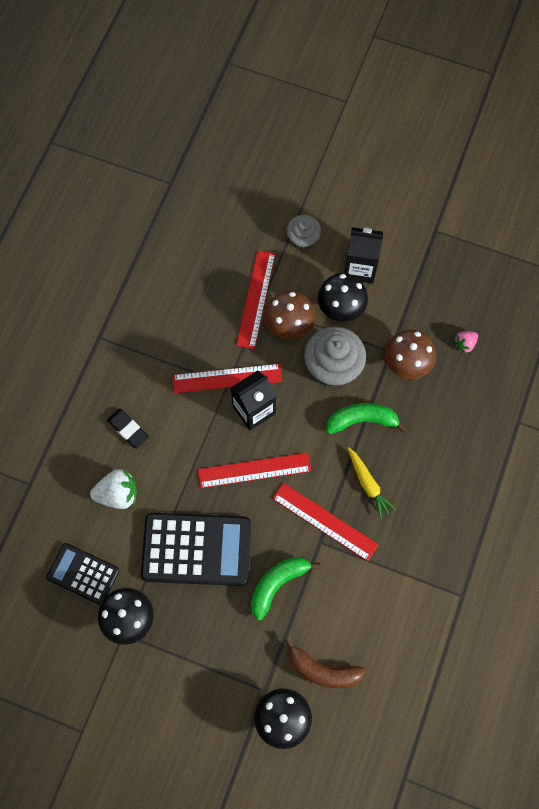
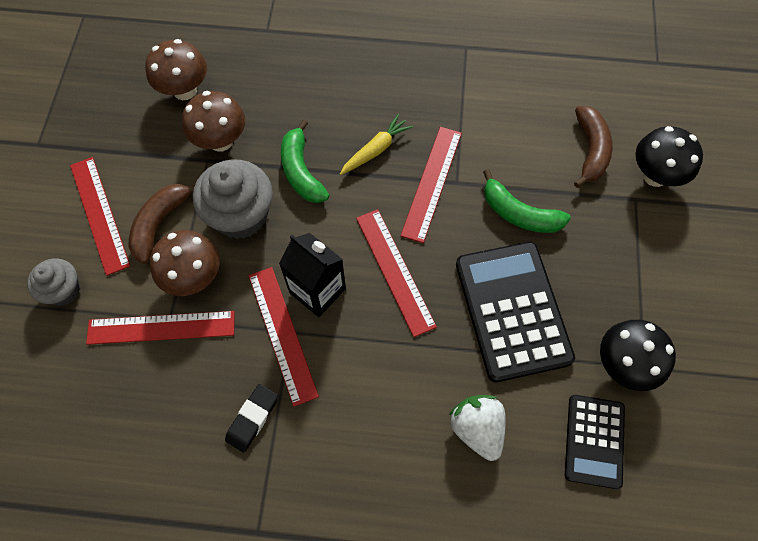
camera: 105 degrees left, 5 degrees down
(128, 429) = (385, 443): black eraser -> black eraser (252, 418)
(341, 308) = (160, 224): black mushroom -> brown banana
(360, 268) = (99, 214): black carton -> red ruler
(464, 344) = (185, 90): pink strawberry -> brown mushroom

